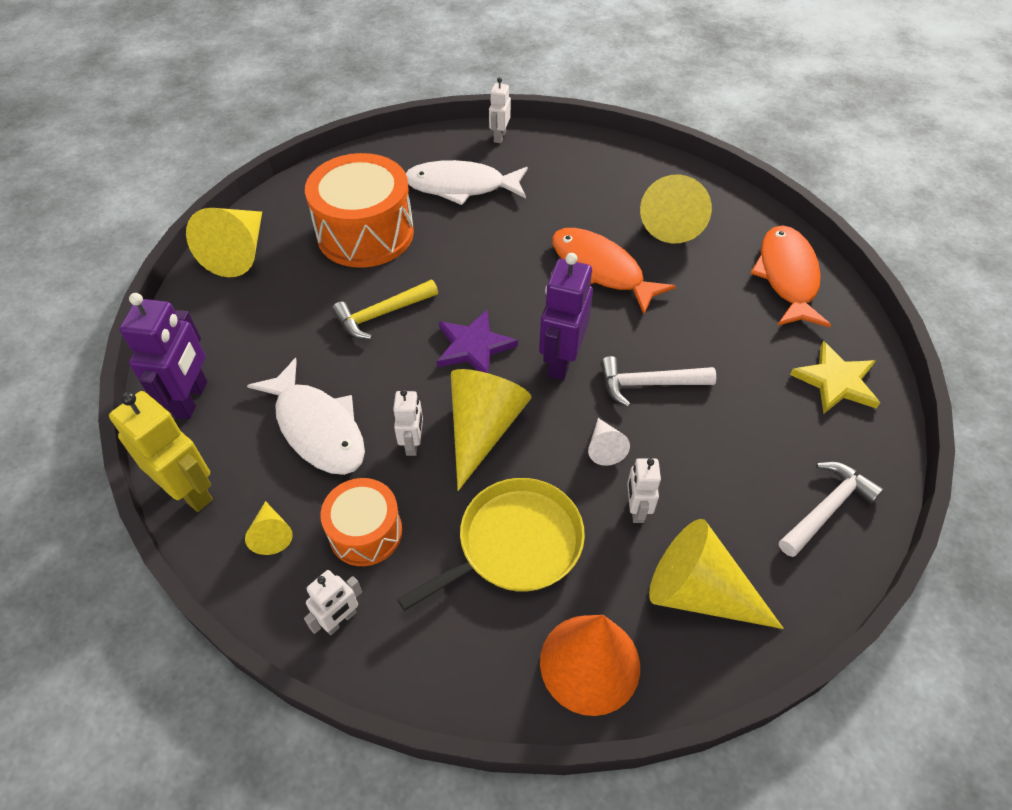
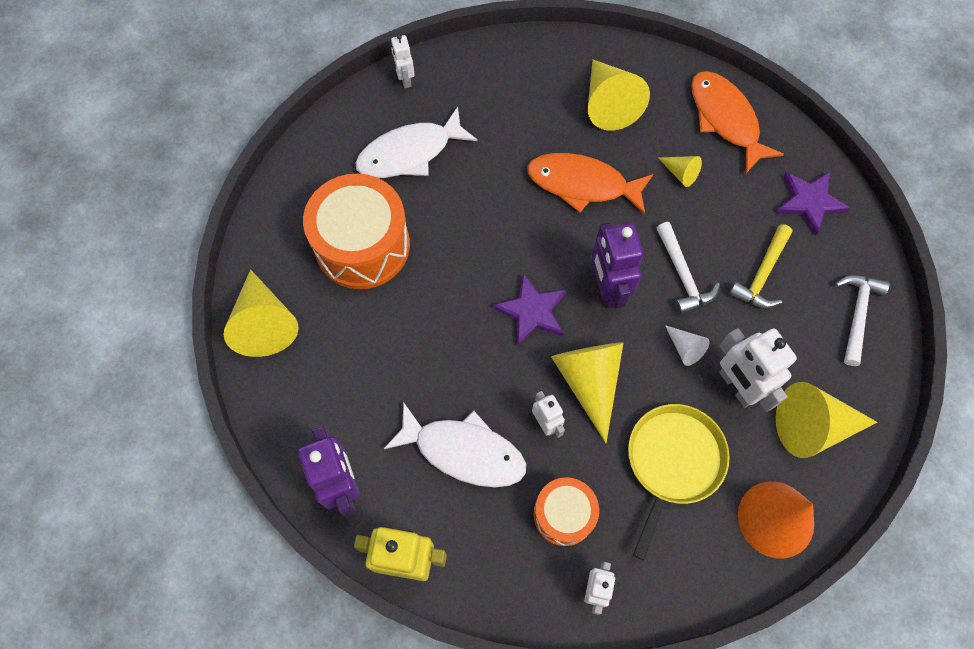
camera: 30 degrees left, 15 degrees up
(271, 534) = (496, 556): yellow cone -> yellow cone (680, 173)
(382, 314) = (437, 320): yellow hammer -> yellow hammer (762, 275)
(636, 509) = (736, 386): white robot -> white robot, size x1.76
(648, 384) = (682, 275): white hammer -> white hammer turned 75 degrees counterclockwise
(836, 381) = (809, 202): yellow star -> purple star

